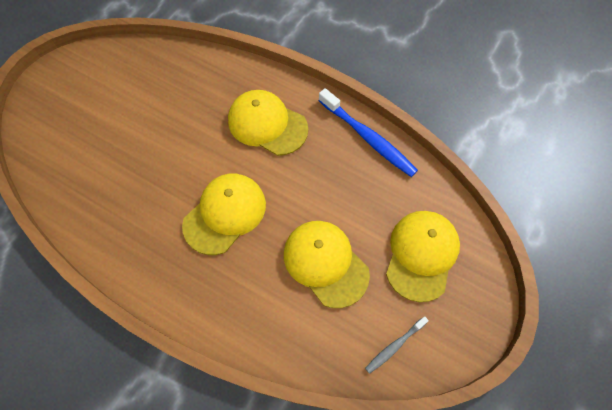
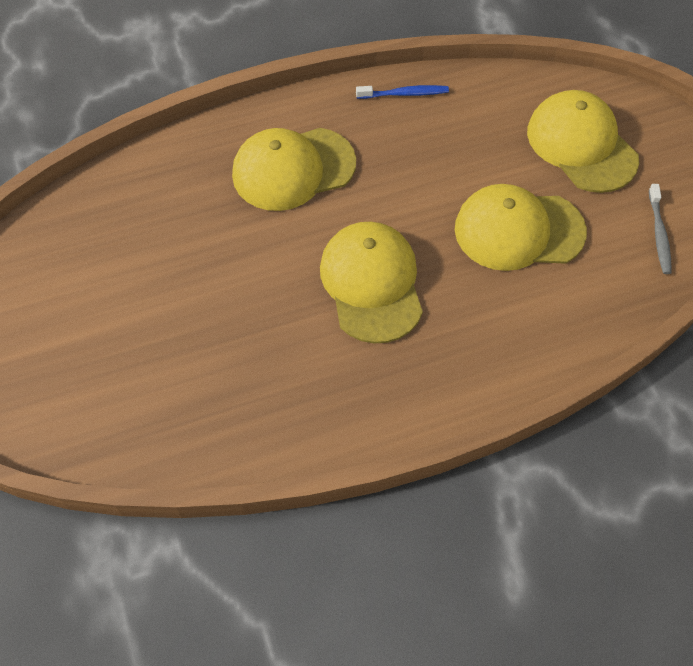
camera: 50 degrees left, 5 degrees down
(368, 138) = (404, 94): blue toothbrush -> blue toothbrush, size x0.53

